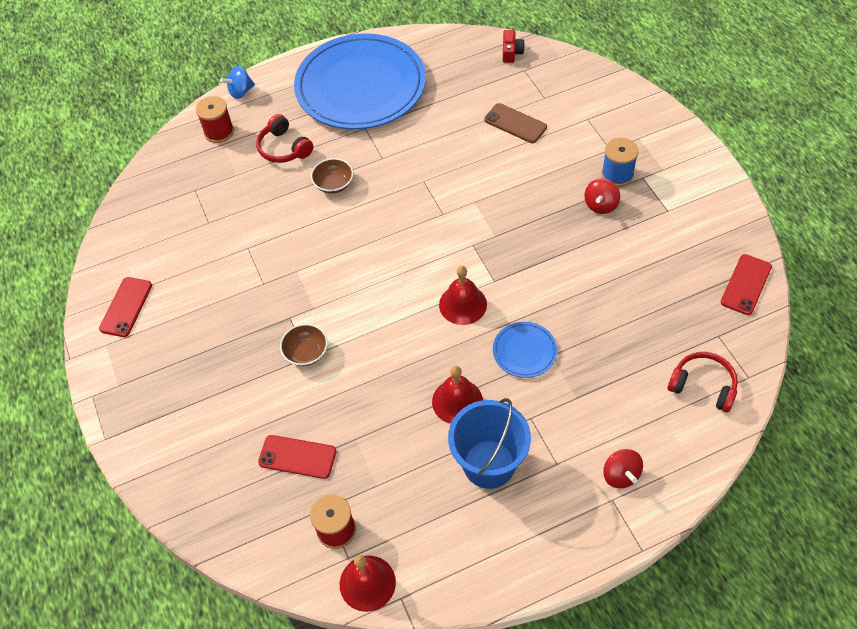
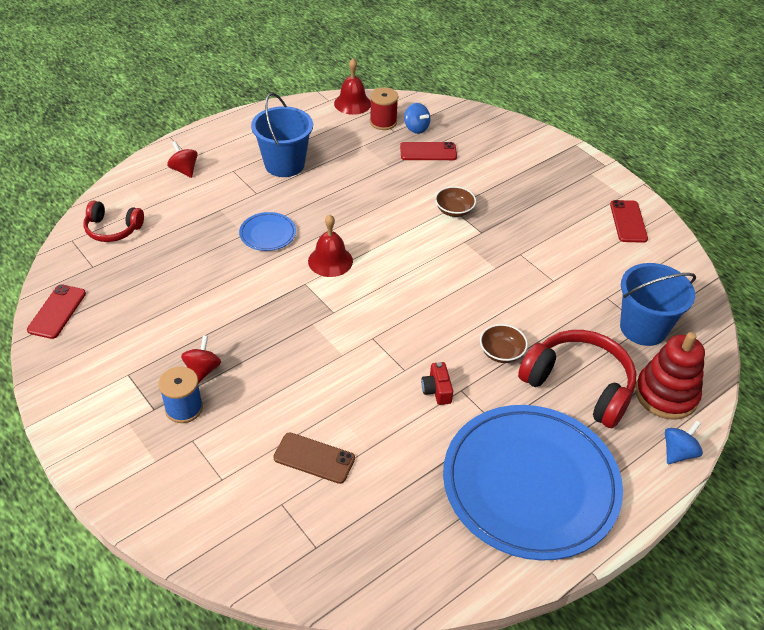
camera: 160 degrees right, 10 degrees down
(196, 188) = (643, 328): none -> blue bucket
(219, 132) = (666, 394): red spool -> red stacking toy
(284, 148) = (579, 385): red headphones -> red headphones, size x1.69
(295, 508) = (416, 128): none -> blue spinning top
(457, 401) = (317, 195): red bell -> none
(511, 52) = (340, 577): red camera -> red camera (437, 390)

